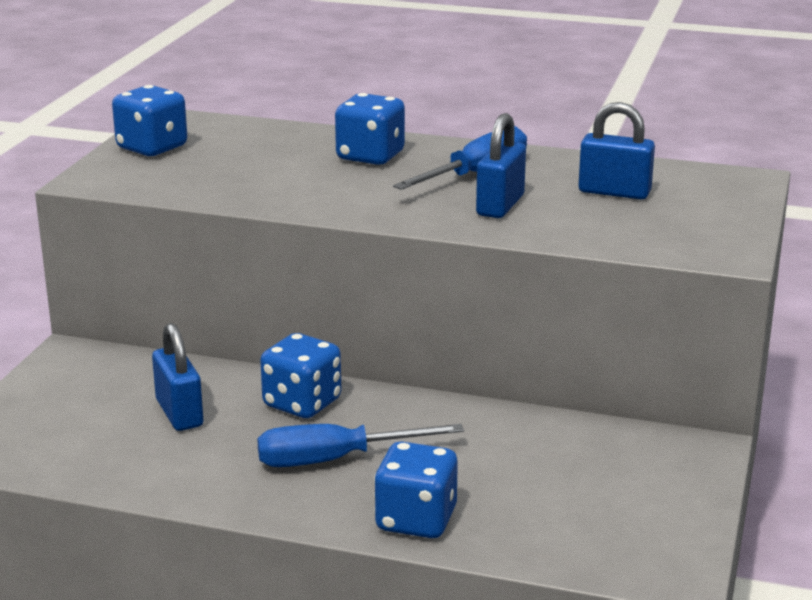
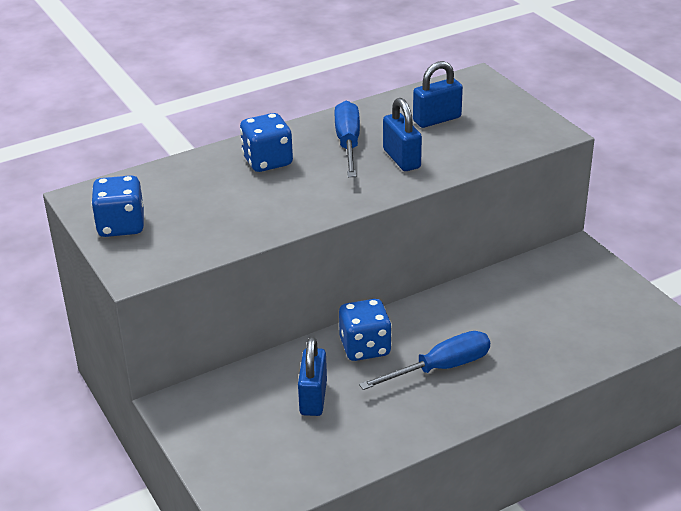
camera: 45 degrees left, 10 degrees up
(179, 413) = (313, 398): blue padlock -> blue padlock turned 75 degrees clockwise
(335, 460) = (440, 368): blue screwdriver -> blue screwdriver turned 150 degrees counterclockwise
(416, 520) = (532, 374): blue dice -> none

